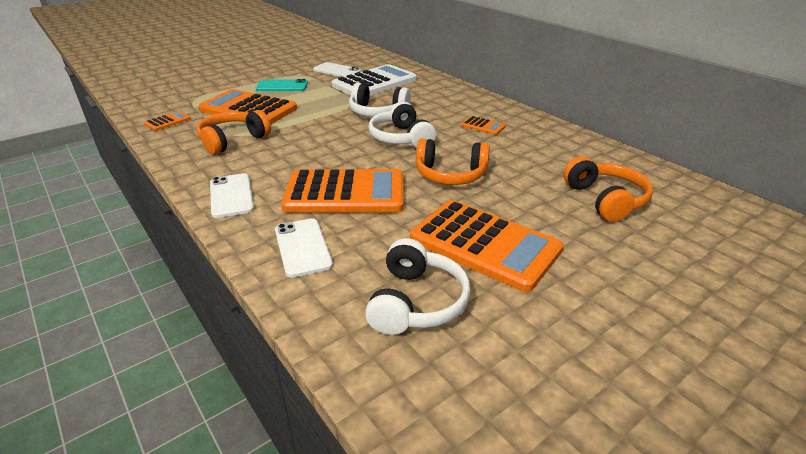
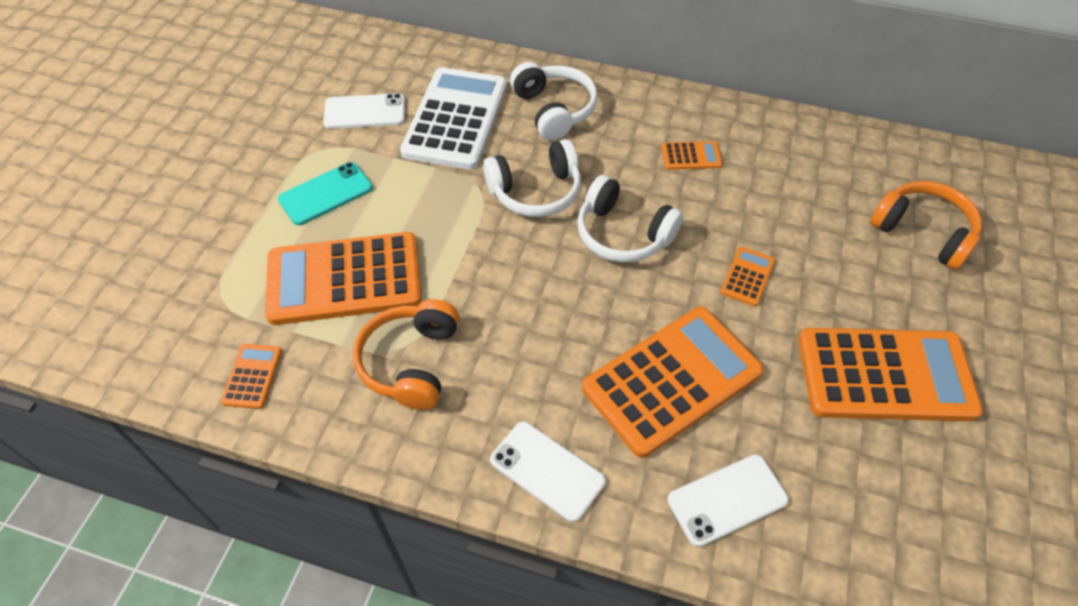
camera: 35 degrees left, 20 degrees up
(302, 247) = (727, 500): white phone -> white phone turned 60 degrees counterclockwise
(416, 302) = (907, 499): white headphones -> white headphones (554, 110)
(450, 175) = (747, 277): orange headphones -> orange calculator

